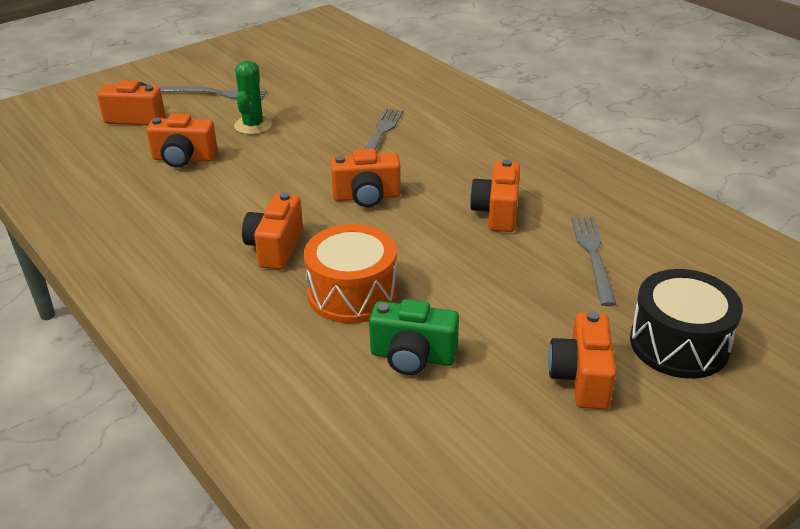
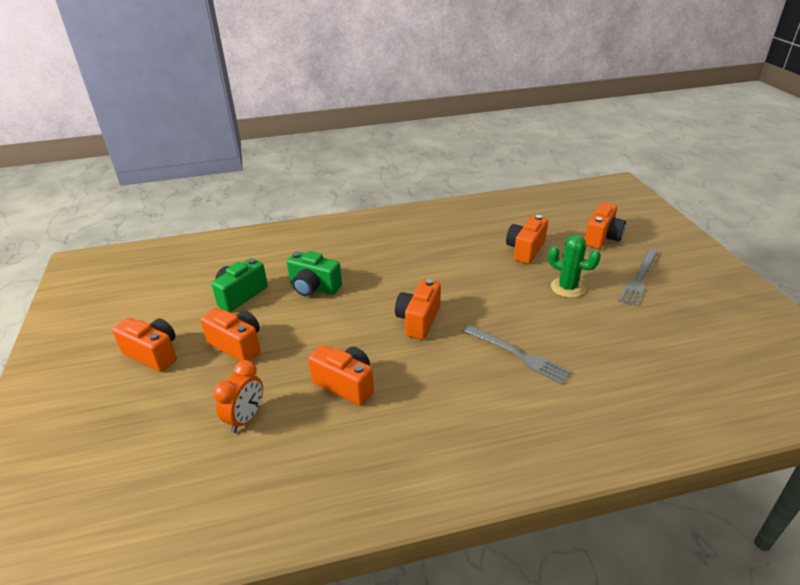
camera: 115 degrees right, 0 degrees up
(275, 247) = (385, 269): orange camera -> orange camera (237, 345)
(352, 293) = (314, 287): orange drum -> green camera
(593, 256) = (246, 418): grey fork -> orange clock
(679, 344) = (122, 416): black drum -> none

